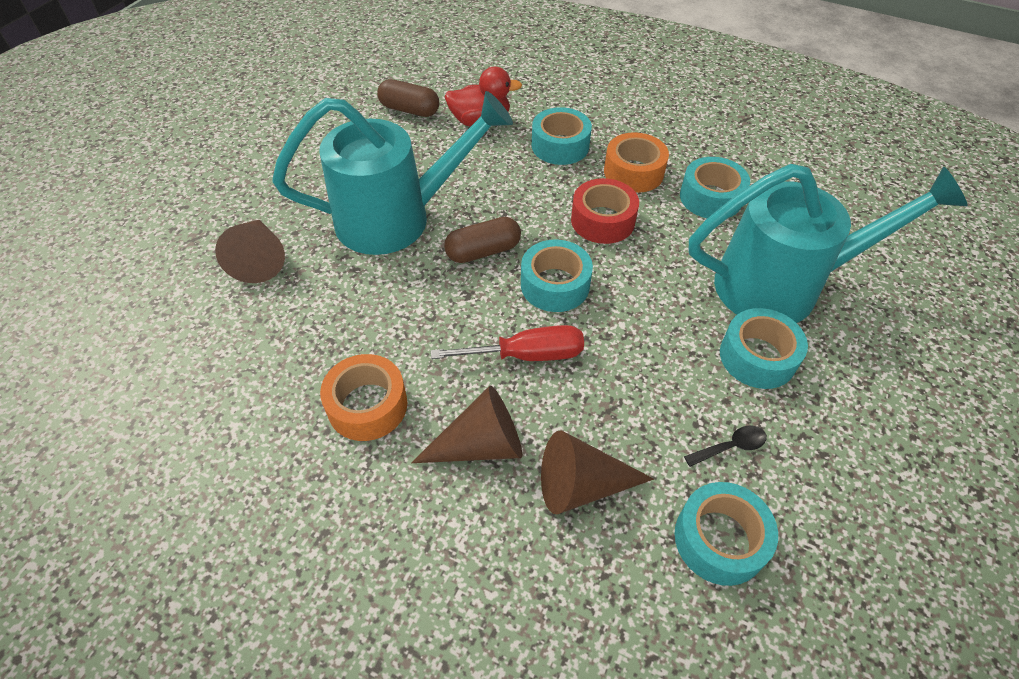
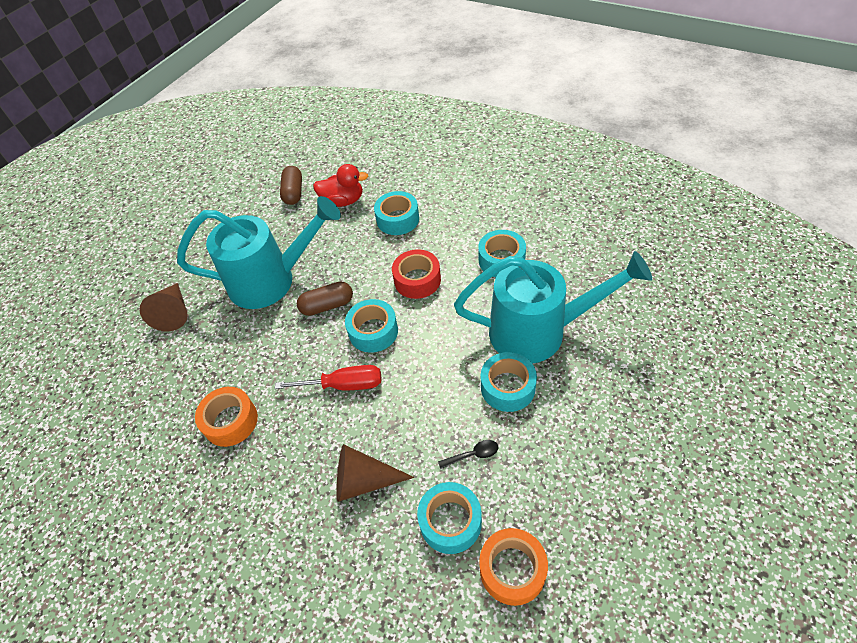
camera: 10 degrees right, 0 degrees up
(409, 110) = (293, 192): brown capsule -> brown capsule turned 60 degrees clockwise
(480, 445) = (301, 450): brown cone -> none
(633, 172) = (448, 240): orange tape -> orange tape (512, 569)

